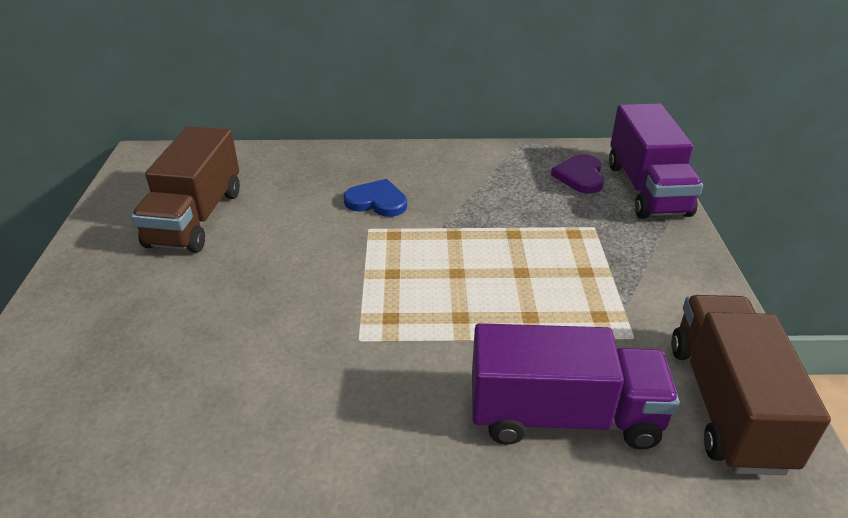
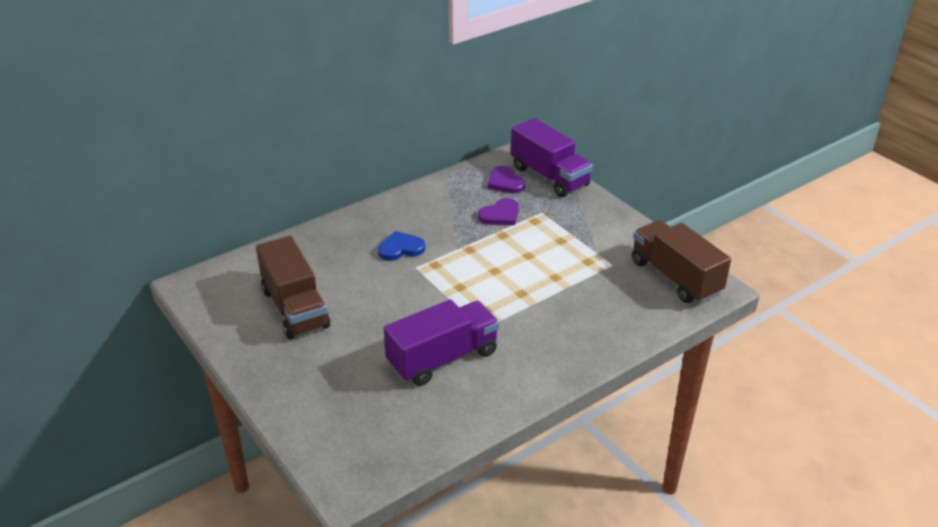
camera: 35 degrees left, 0 degrees up
(536, 210) = (500, 215): none -> purple heart
(563, 416) = (613, 316): purple truck -> purple truck (443, 358)

